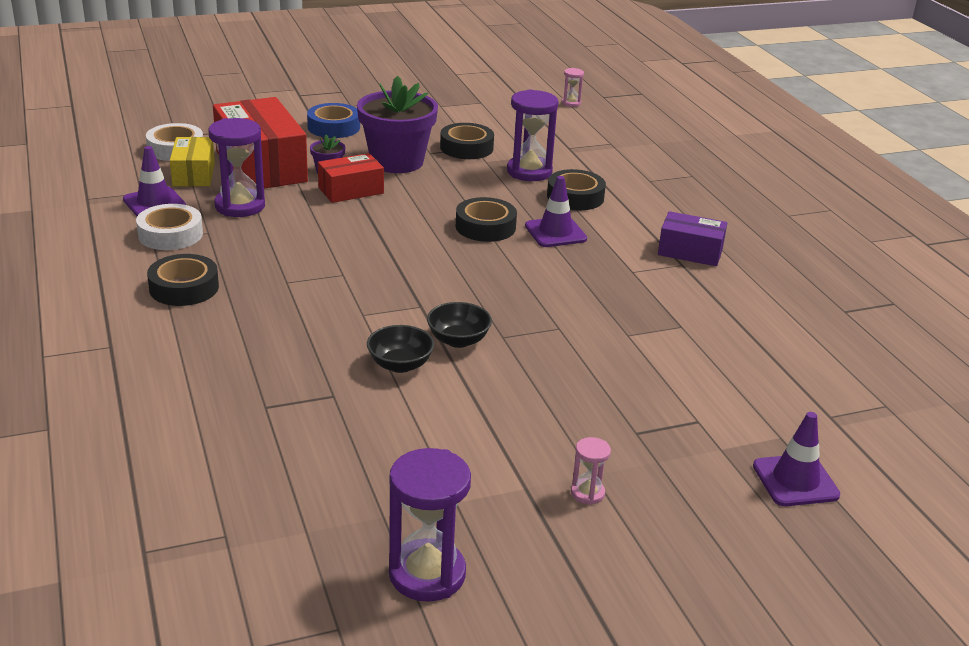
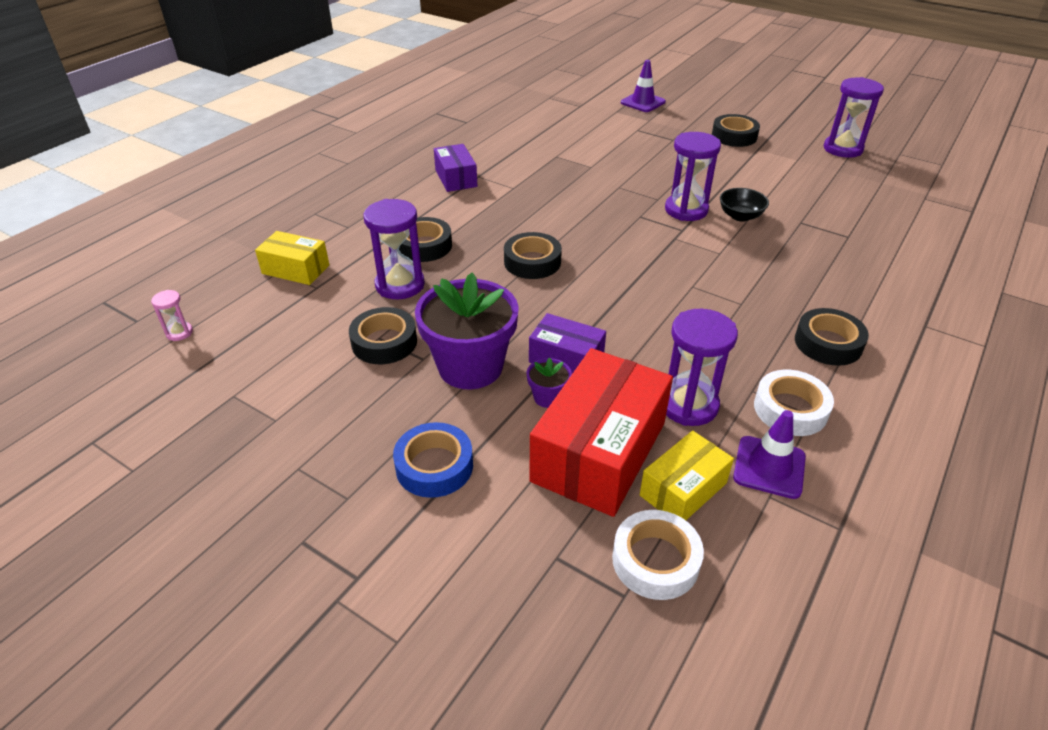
camera: 125 degrees left, 10 degrees up
(351, 190) = (566, 359): red box -> purple box
(458, 340) = (686, 210): black bowl -> purple hourglass
(555, 232) = (498, 231): purple traffic cone -> none
(587, 493) = (734, 136): pink hourglass -> black tape
(604, 148) = (295, 269): none -> yellow box

